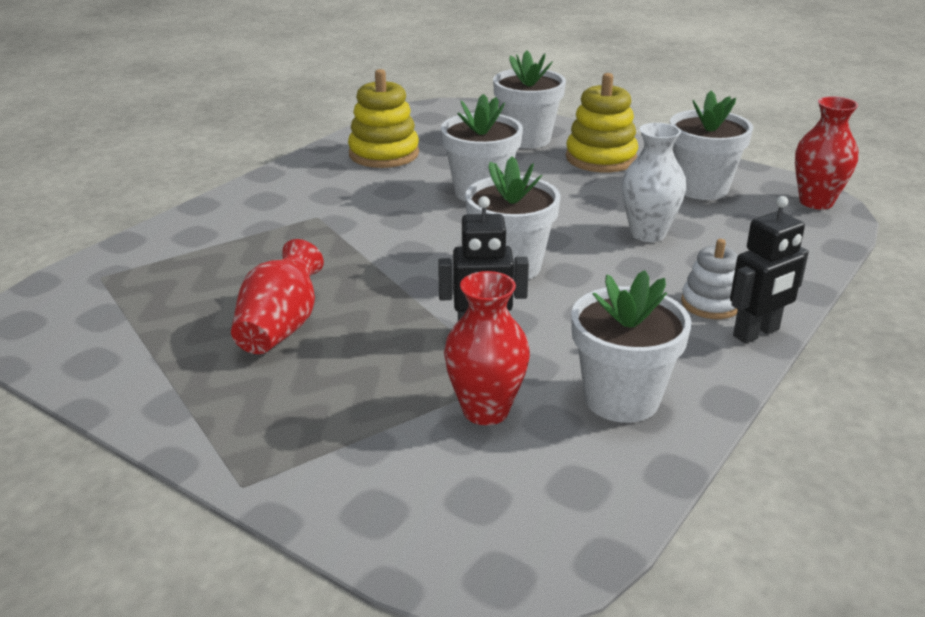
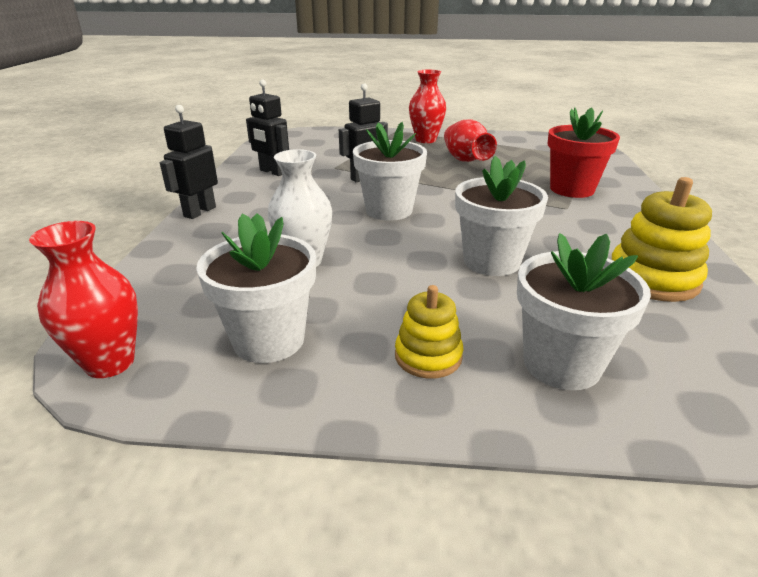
camera: 150 degrees right, 0 degrees up
(258, 235) = (572, 189): none -> red flower pot
(485, 410) = (332, 158): red vase -> red vase (425, 140)
(601, 158) = (428, 356): yellow stacking toy -> yellow stacking toy, size x0.63
(621, 399) = (272, 172): white flower pot -> black robot
(710, 303) = (233, 221): white stacking toy -> none

